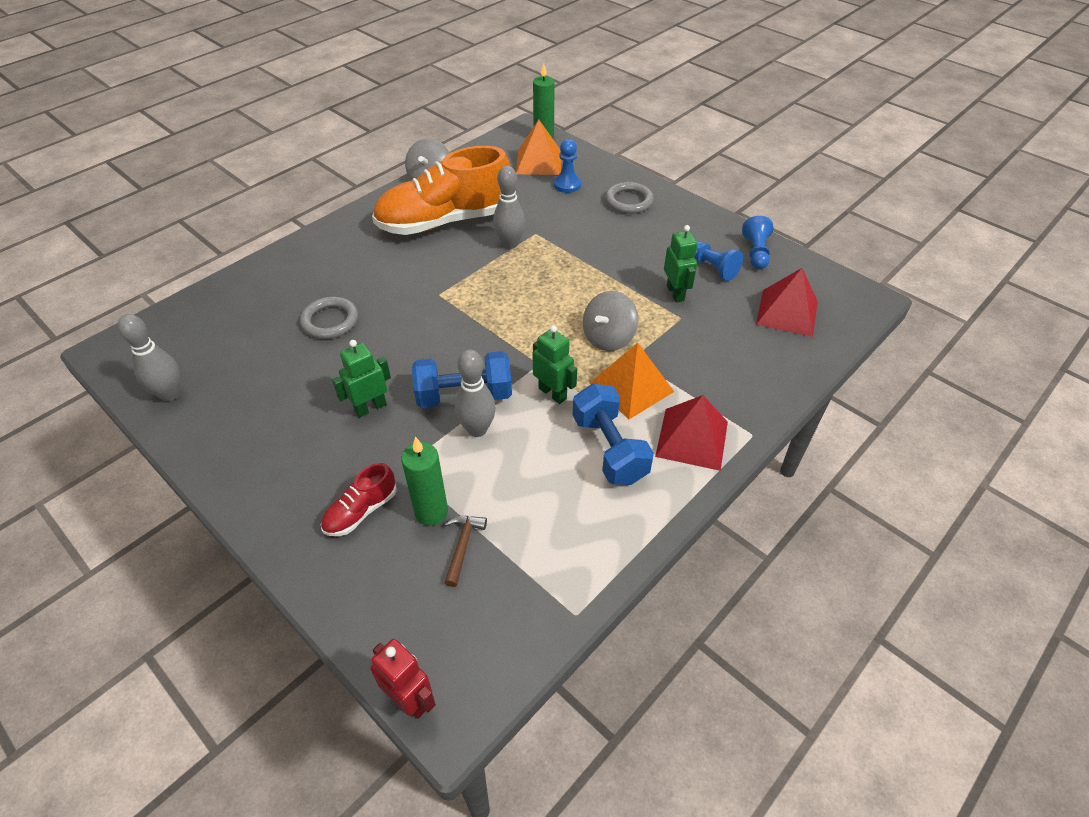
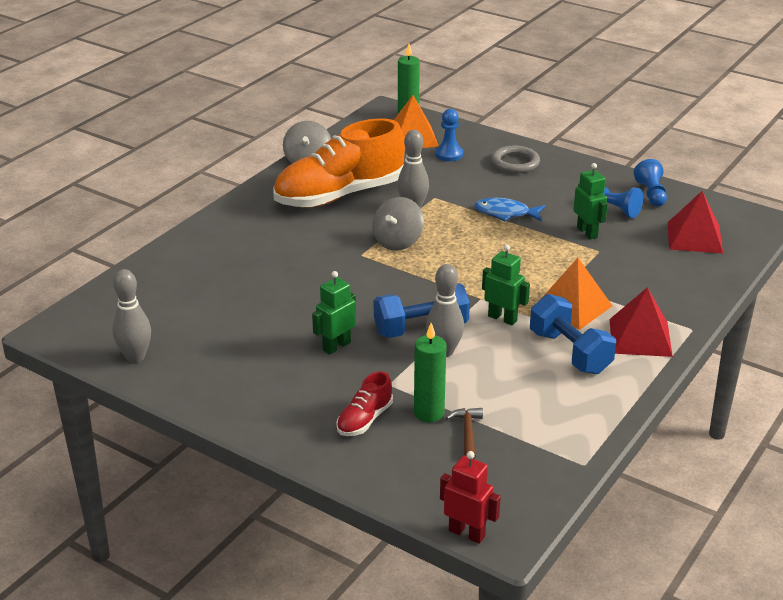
camera: 10 degrees left, 15 degrees down
(330, 321) = (264, 285): grey ring -> none
(599, 260) = (505, 213): none -> blue fish
(608, 338) = (537, 272): grey spinning top -> grey spinning top (398, 242)

